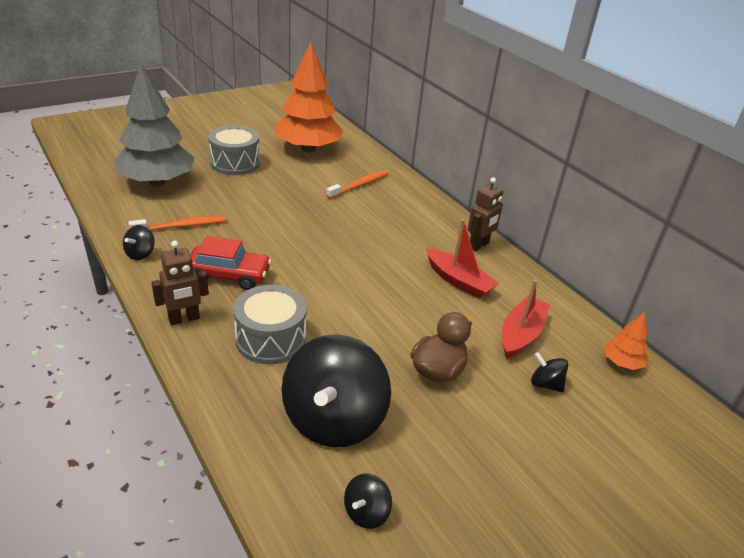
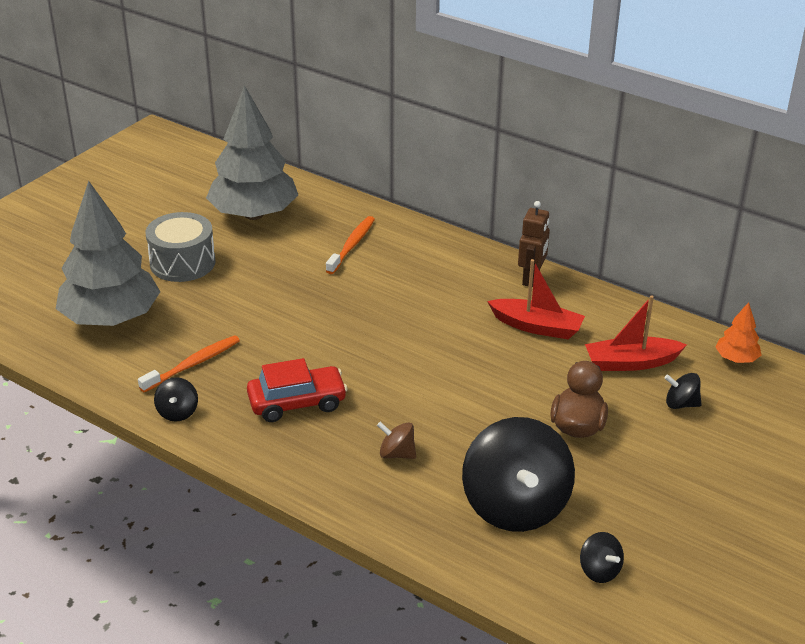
camera: 20 degrees left, 0 degrees up
(184, 319) = (292, 465): brown robot -> none
(270, 339) = (396, 454): grey drum -> brown spinning top
(308, 149) = (254, 214): orange tree -> grey tree
(366, 512) = (599, 571): black spinning top -> black spinning top turned 45 degrees counterclockwise
(521, 334) = (631, 363): red boat -> red boat turned 105 degrees counterclockwise

